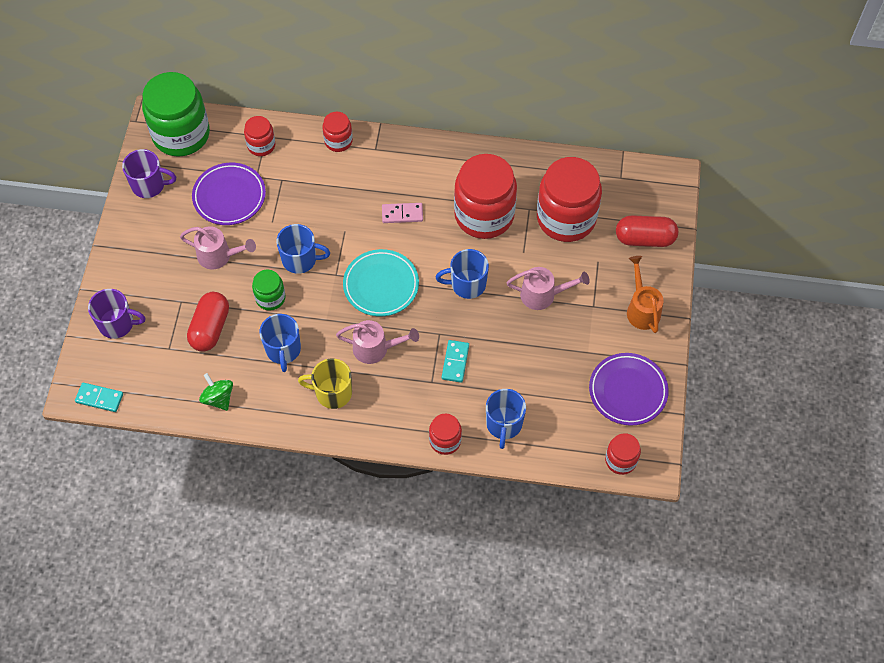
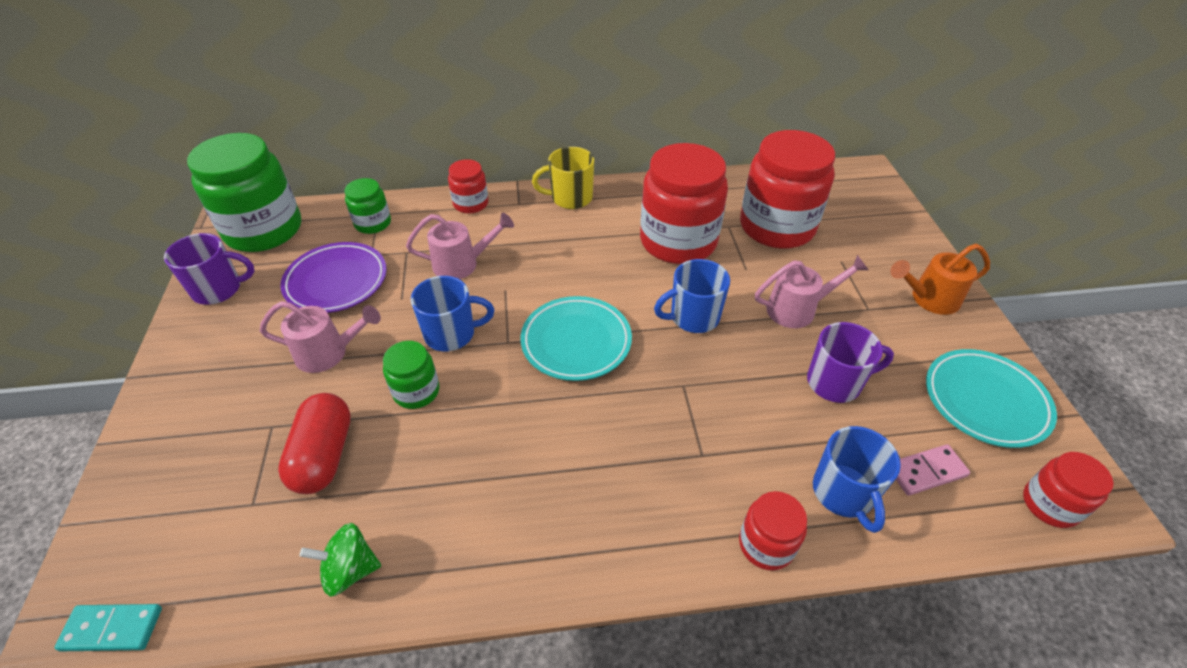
camera: 15 degrees left, 15 degrees down
(117, 324) = (159, 484): purple mug -> purple mug (835, 382)
(218, 398) = (350, 570): green spinning top -> green spinning top turned 45 degrees counterclockwise
(261, 145) = (373, 223): red jar -> green jar
(283, 350) = (451, 461): blue mug -> none
(332, 393) = (550, 510): yellow mug -> yellow mug (570, 198)
(376, 348) = (599, 426): pink watering can -> pink watering can (462, 264)
(402, 214) = (575, 258): pink domino -> pink domino (926, 471)
(455, 362) = (724, 418): turquoise domino -> none
(628, 391) = (985, 401): purple plate -> turquoise plate
(641, 308) = (928, 299): orange watering can -> orange watering can turned 75 degrees counterclockwise
(644, 239) = (879, 229): red capsule -> none

